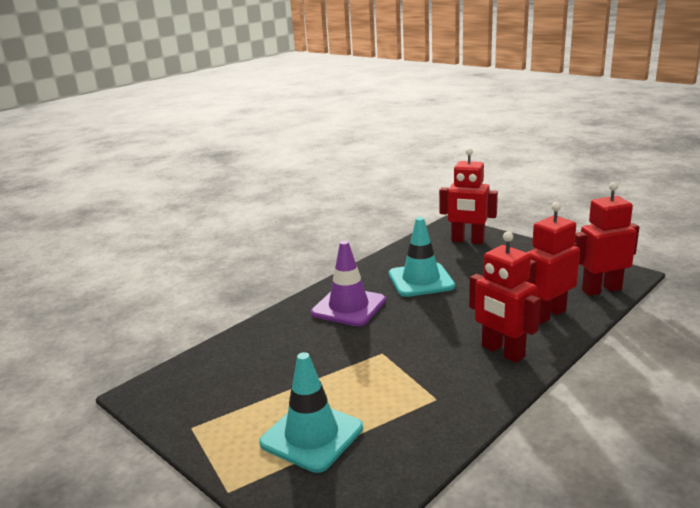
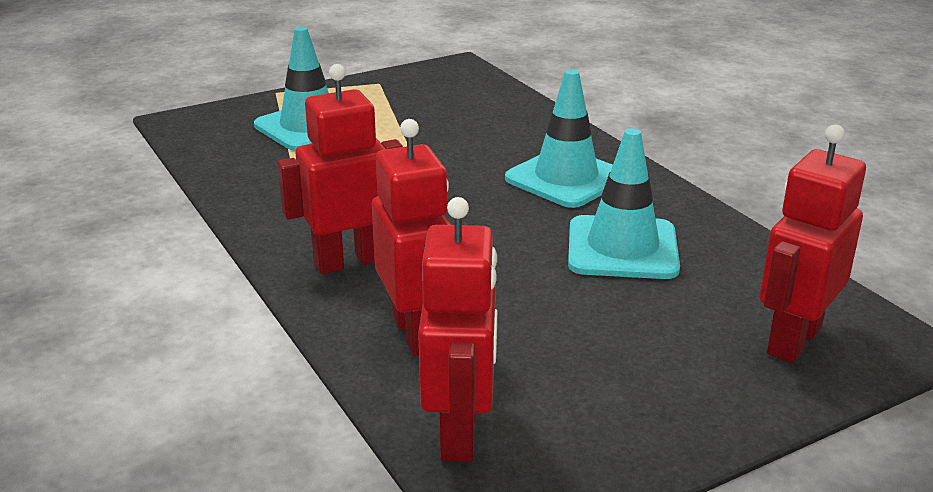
camera: 105 degrees right, 5 degrees up
(348, 307) = (566, 178): purple traffic cone -> turquoise traffic cone

